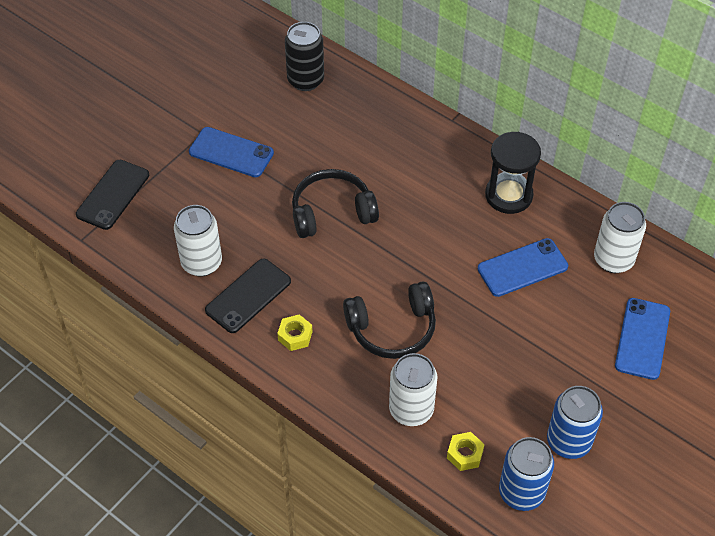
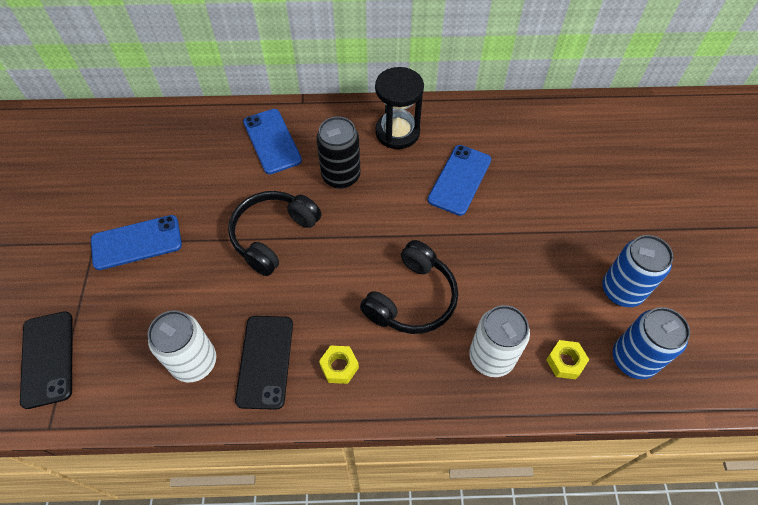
camera: 40 degrees left, 5 degrees up
(305, 80) = (152, 141): black can -> black can (341, 176)
(613, 260) = (513, 132): white can -> none
(642, 338) = (588, 175): blue phone -> blue phone (272, 141)

